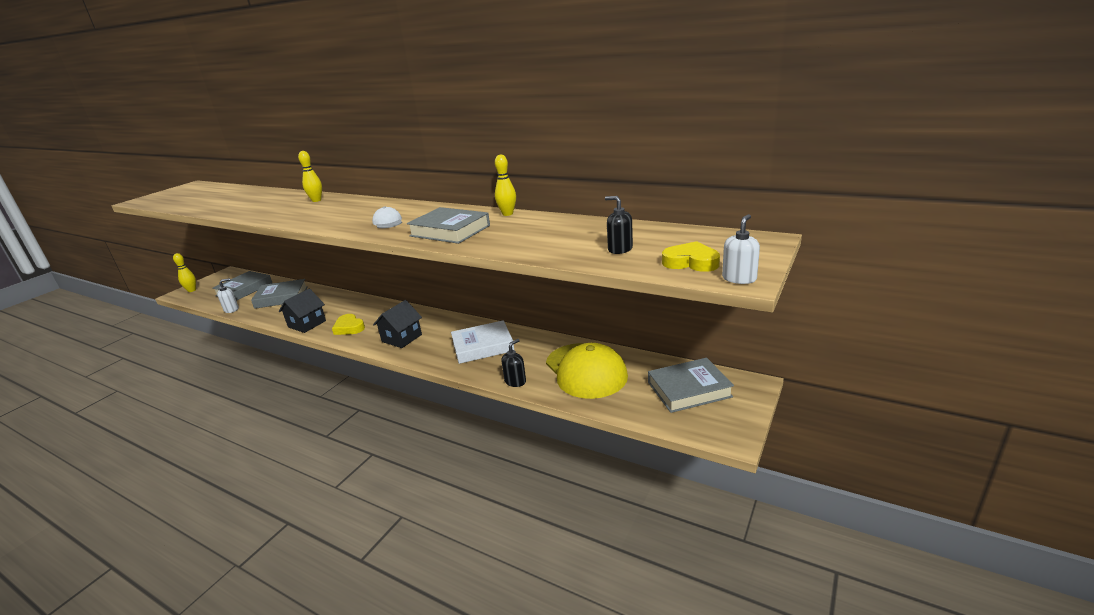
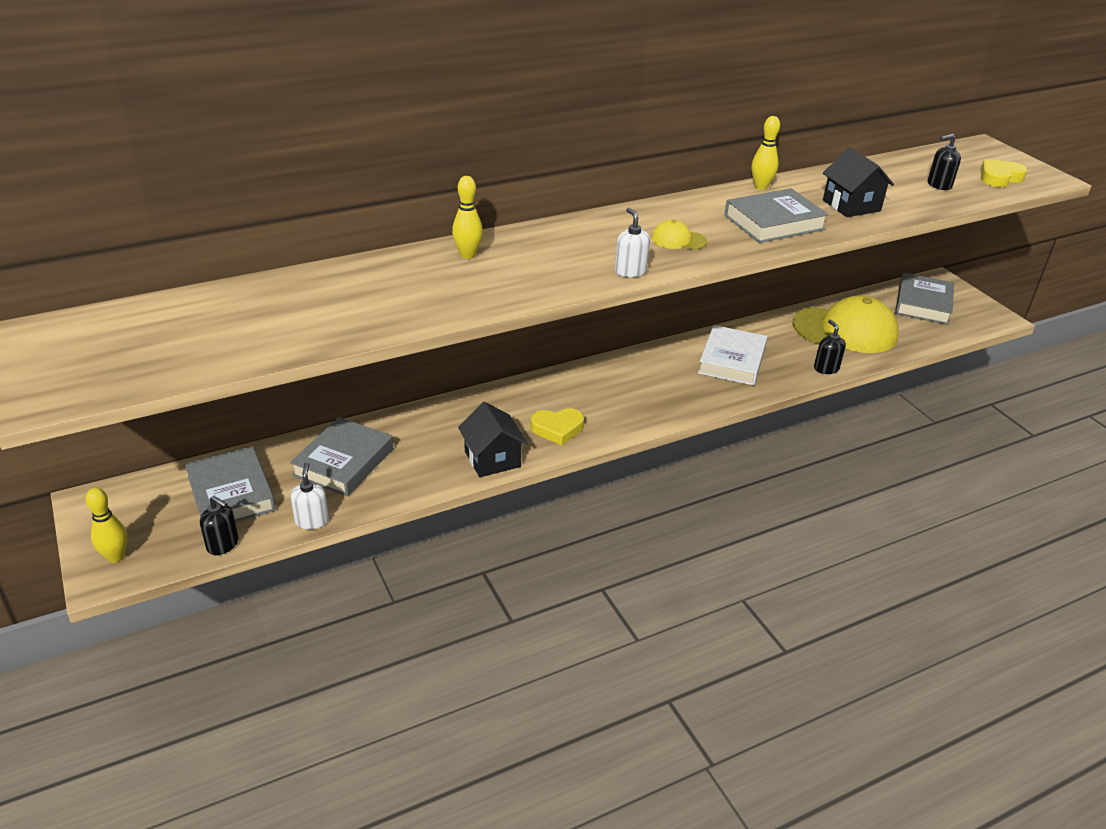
camera: 60 degrees left, 10 degrees up
(207, 302) = (223, 544): none -> black soap dispenser
(388, 222) = (678, 240): white cap -> yellow cap
(402, 338) = (644, 401): black house -> black house (851, 205)
(739, 278) = (1048, 178): white soap dispenser -> white soap dispenser (630, 271)

